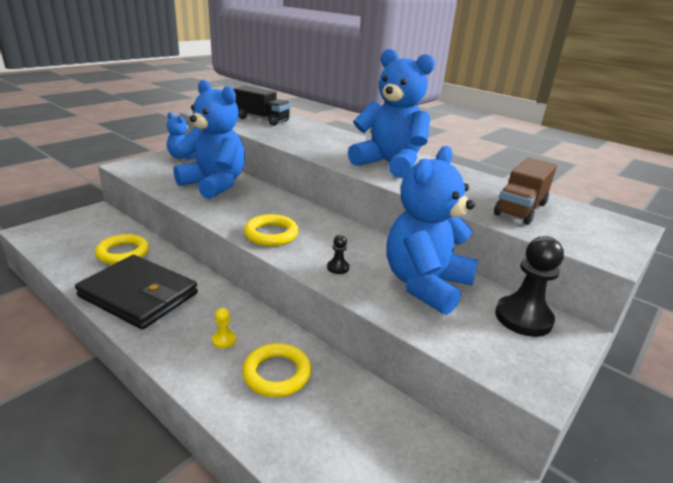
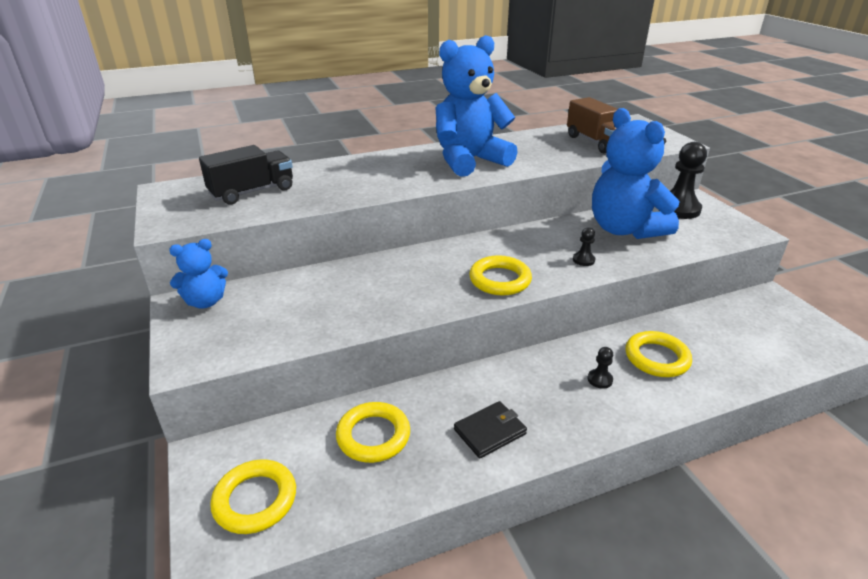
camera: 60 degrees left, 5 degrees up
(64, 232) = (255, 500): none -> yellow ring
(139, 295) = (490, 431): black wallet -> black wallet, size x0.49
(214, 184) = (336, 292): blue teddy bear -> none
(224, 340) = (599, 379): yellow pawn -> black pawn

